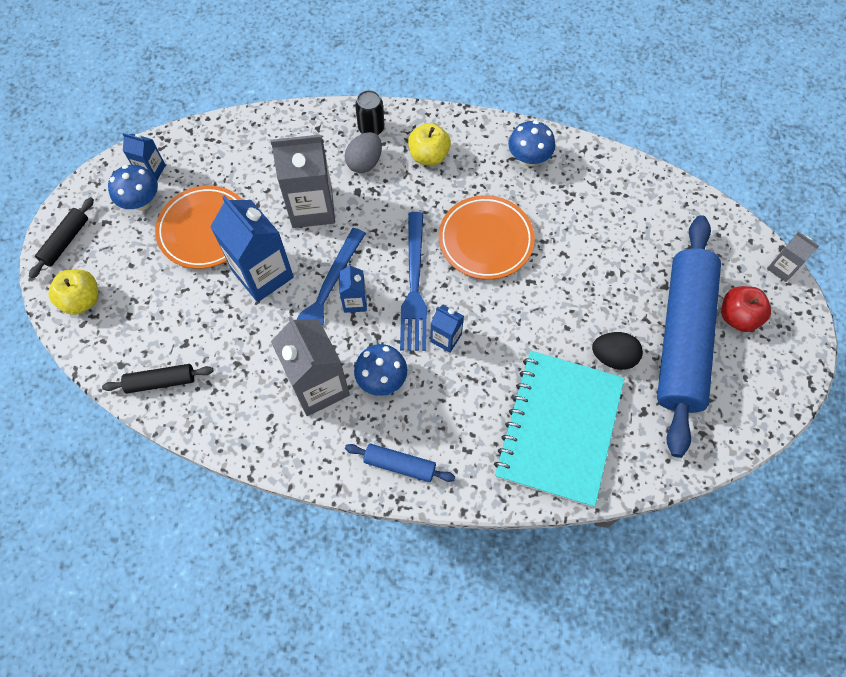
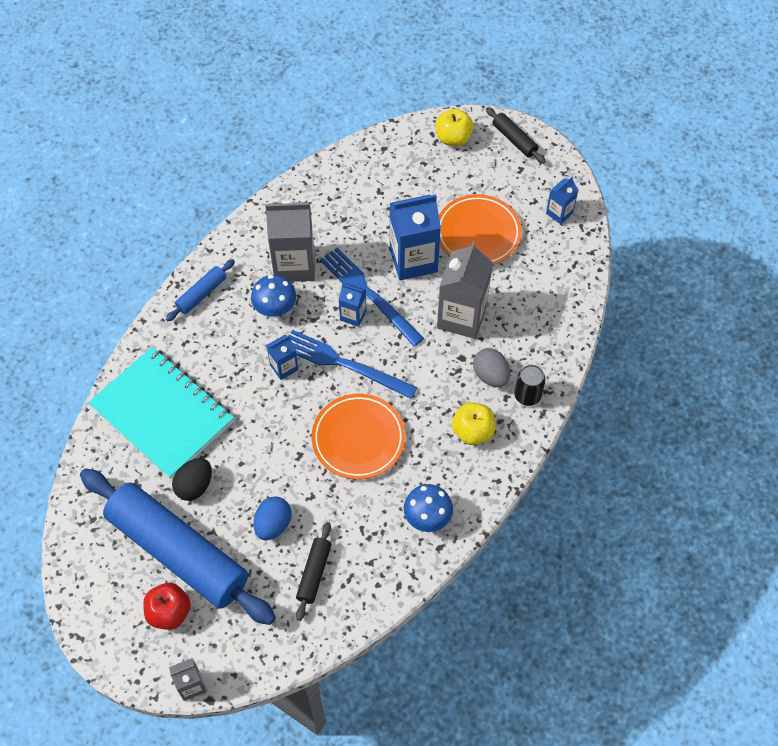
camera: 115 degrees right, 5 degrees down
(141, 202) = (529, 198): blue mushroom -> none
(161, 381) = (356, 168): black rolling pin -> black rolling pin (314, 573)
(607, 272) = (273, 524): none -> blue egg

